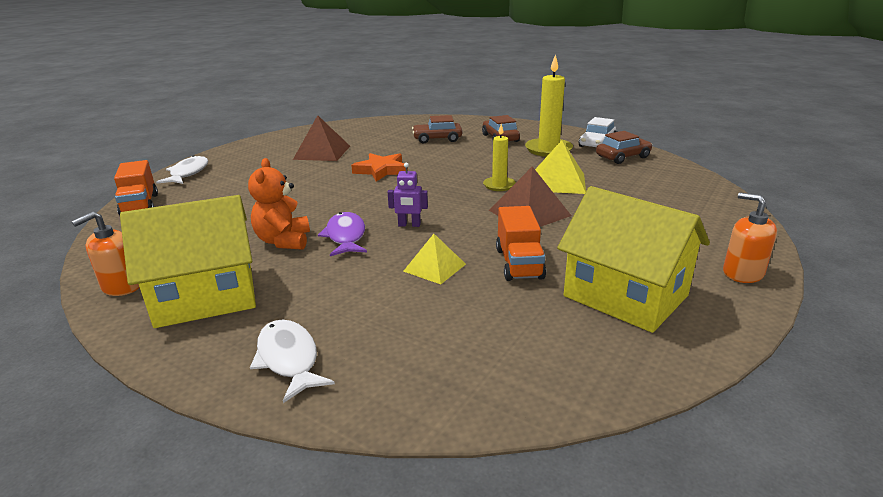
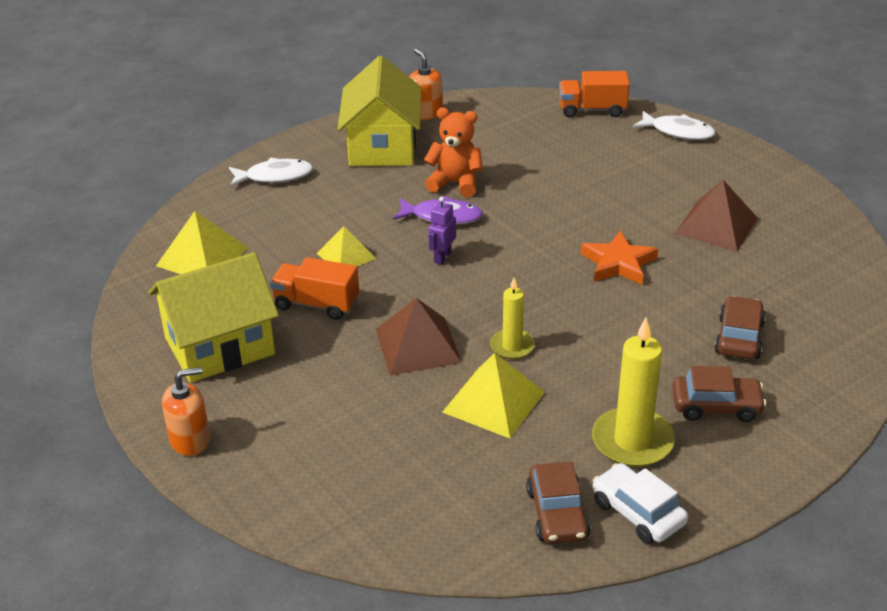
camera: 110 degrees right, 10 degrees up
(497, 359) = (202, 257): none -> yellow pyramid

